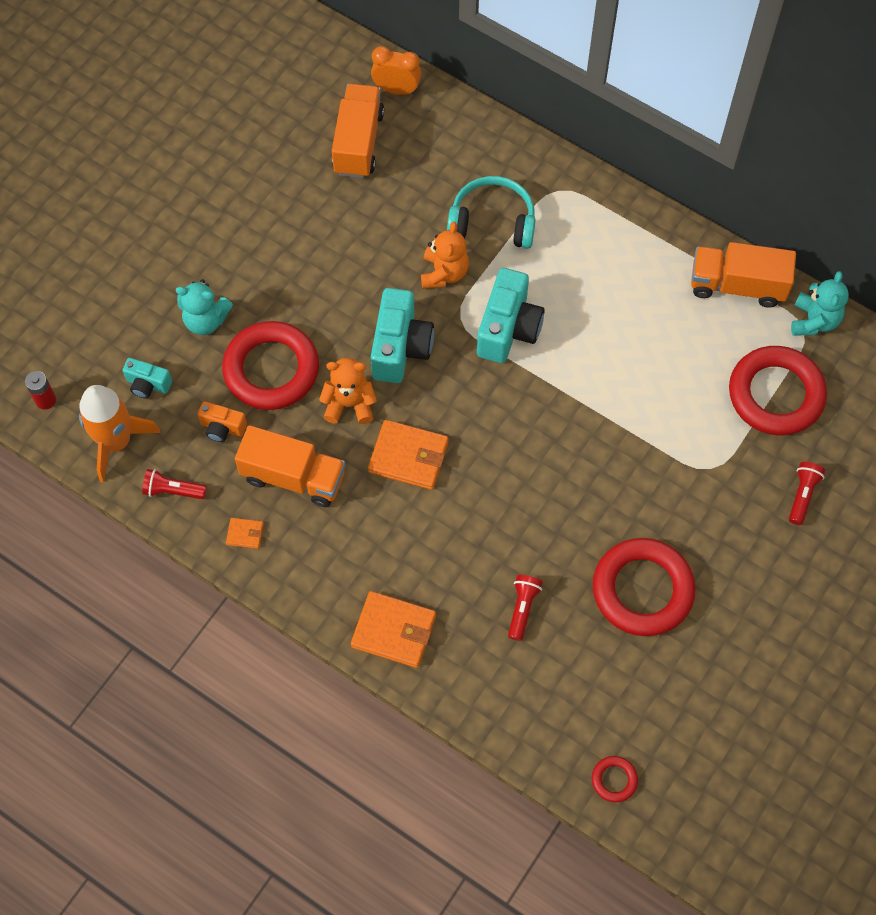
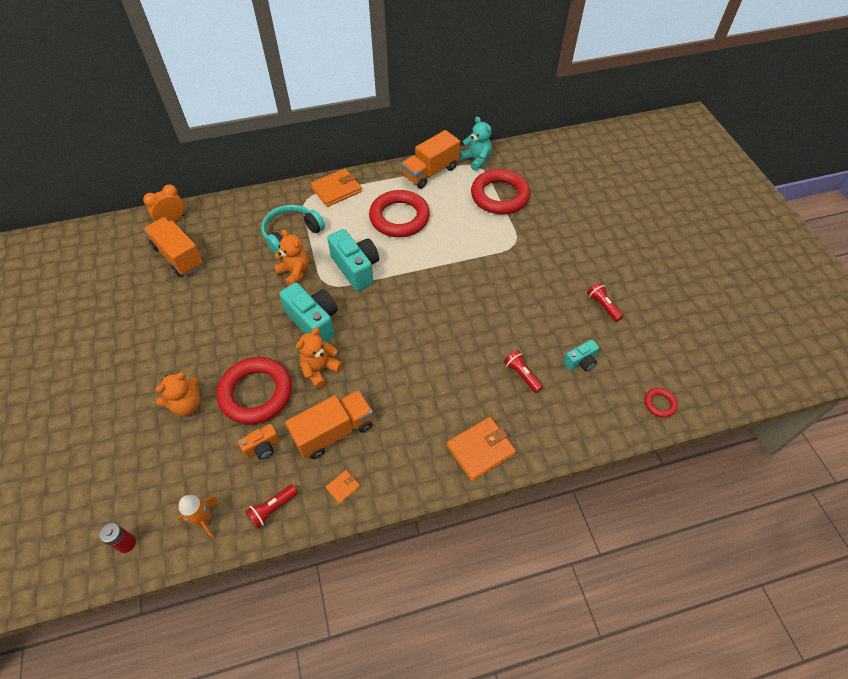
camera: 50 degrees left, 10 degrees down
(116, 442) = (204, 519): orange rocket -> orange rocket, size x0.61
(148, 384) = (188, 469): turquoise camera -> turquoise camera (580, 362)
(206, 320) = (187, 405): turquoise teddy bear -> orange teddy bear
(408, 457) = (381, 364): orange wallet -> orange wallet (336, 190)
(642, 590) = (557, 315): red ring -> red ring (399, 217)
(802, 495) = (561, 221): red flashlight -> red flashlight (603, 306)

